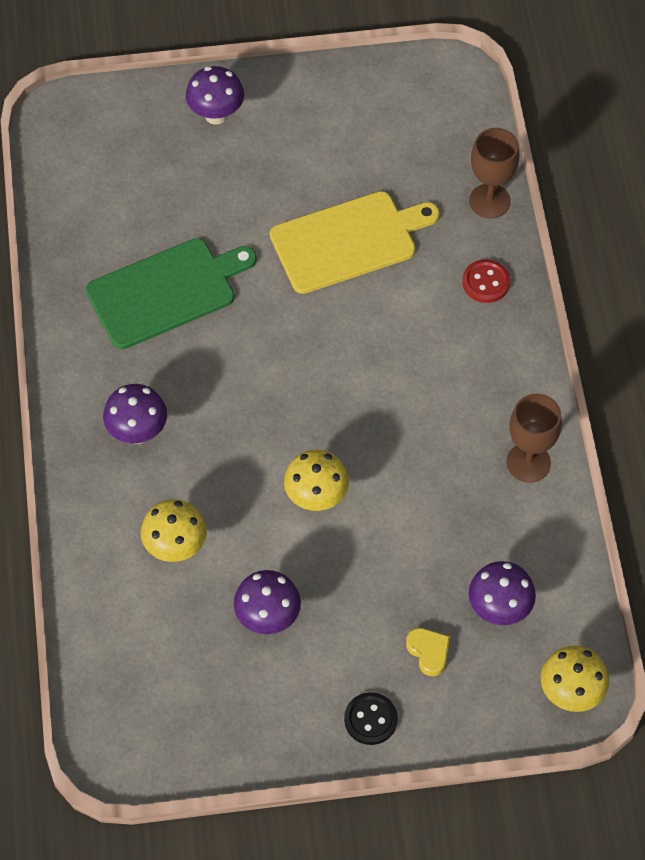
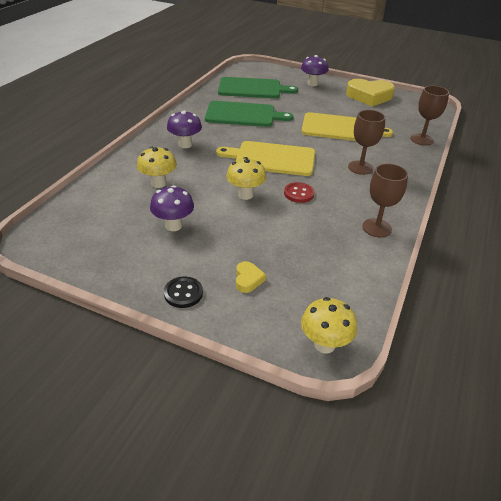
camera: 30 degrees right, 20 degrees down
(120, 195) = (252, 88): none -> green cutting board
(295, 389) = (271, 158): none -> yellow cutting board
(340, 105) = (369, 96): none -> yellow heart
(437, 335) = (360, 167): none -> brown goblet
(486, 282) = (400, 161): red button -> red button (299, 194)
(499, 609) = (309, 280): purple mushroom -> none

